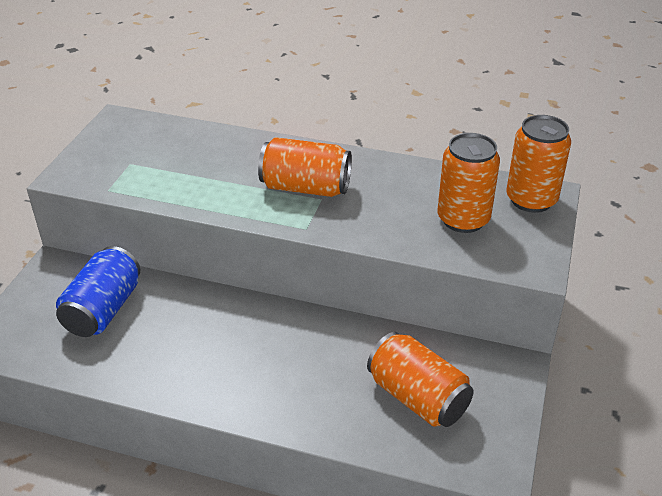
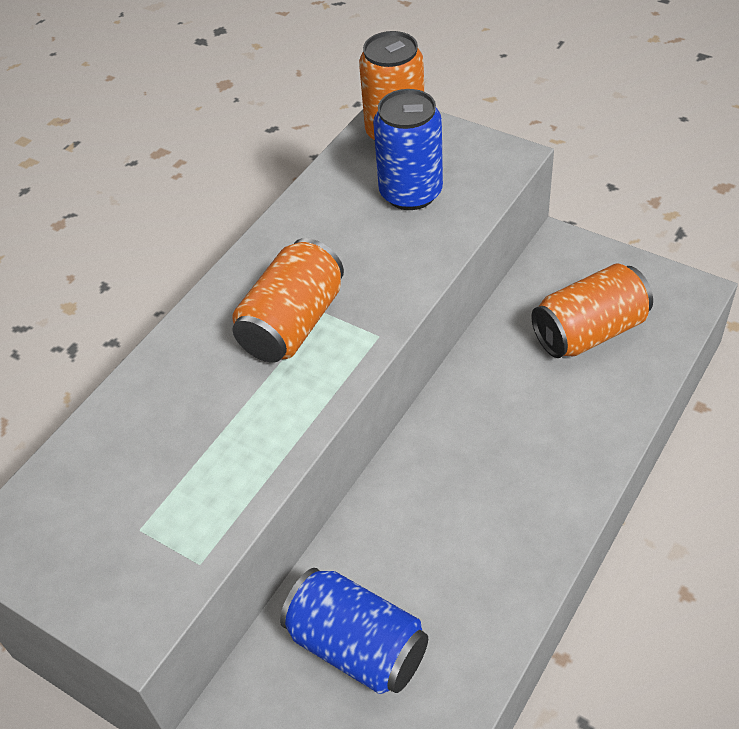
camera: 70 degrees left, 10 degrees up
(463, 219) = (411, 193): orange can -> blue can

